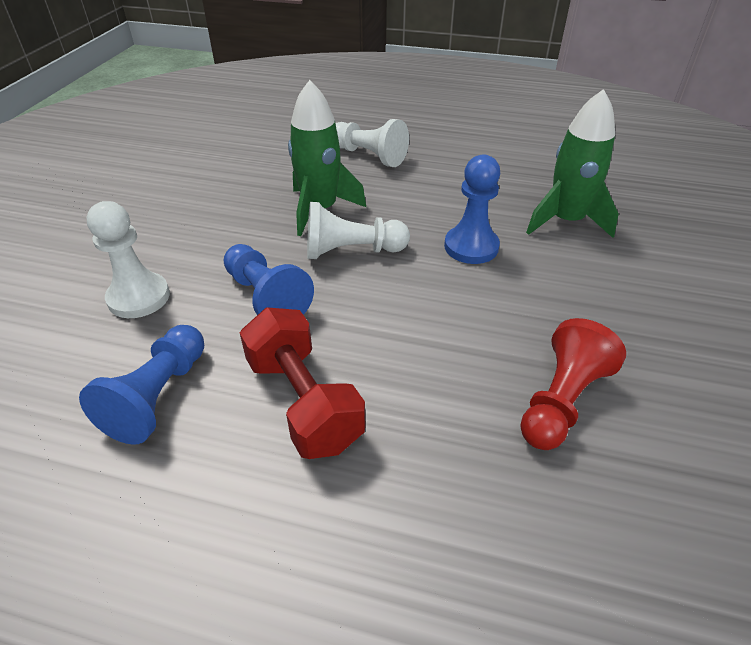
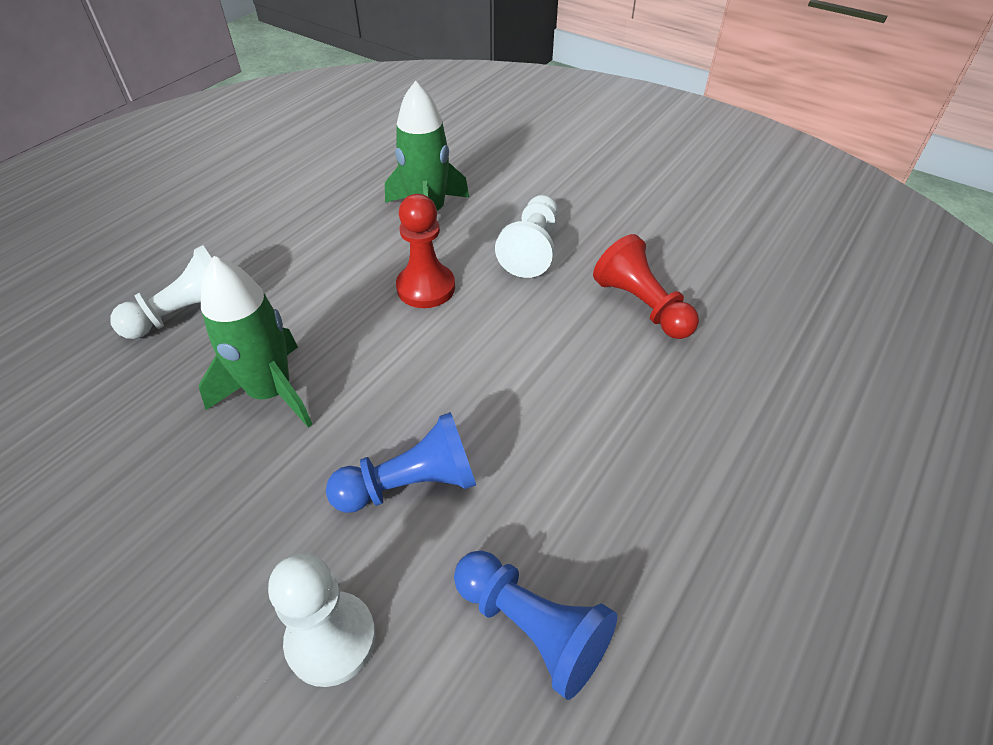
camera: 70 degrees left, 5 degrees up
(304, 402) = (587, 482): red dumbbell -> none
(351, 251) = (373, 383): white pawn -> white pawn (532, 249)
(471, 247) = (426, 288): blue pawn -> red pawn

